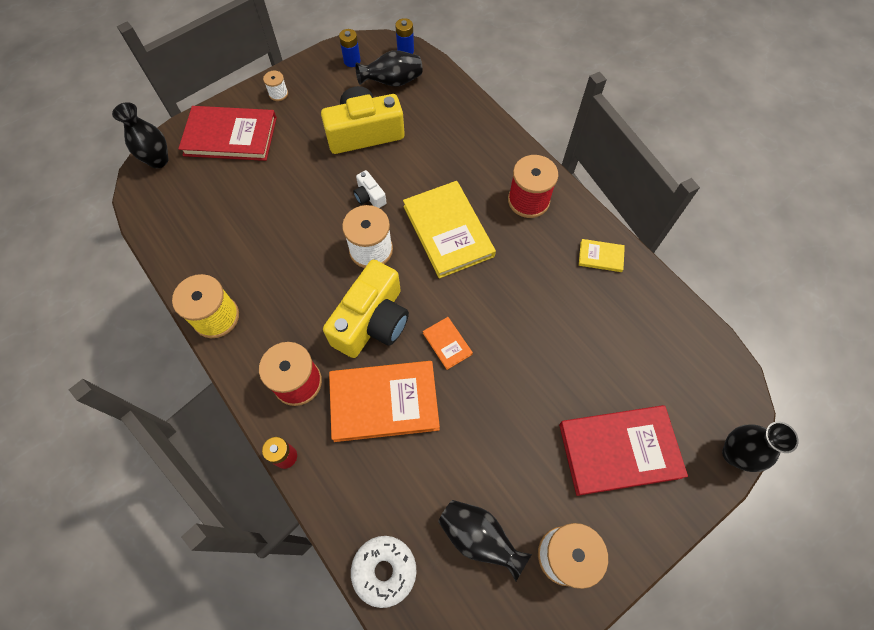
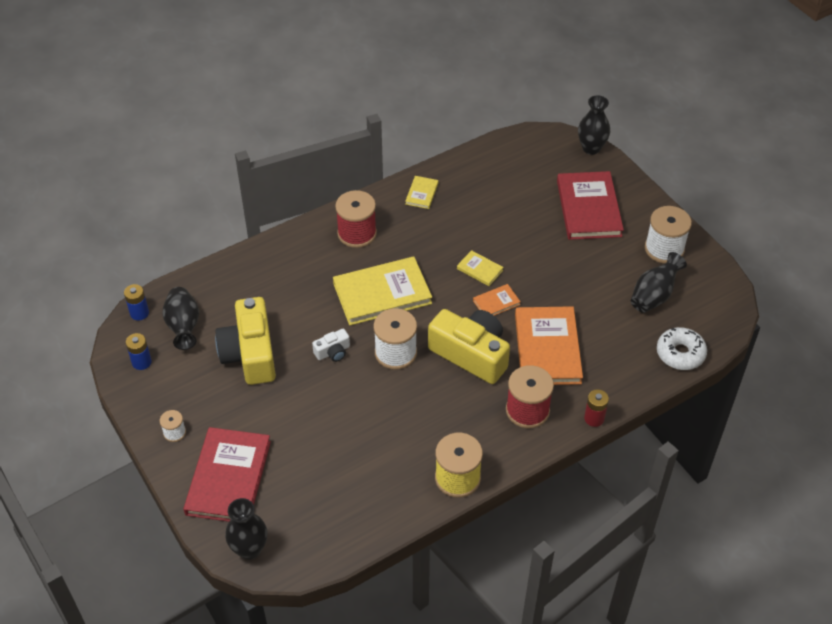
camera: 85 degrees left, 15 degrees down
(494, 324) = (479, 269): none -> yellow book

